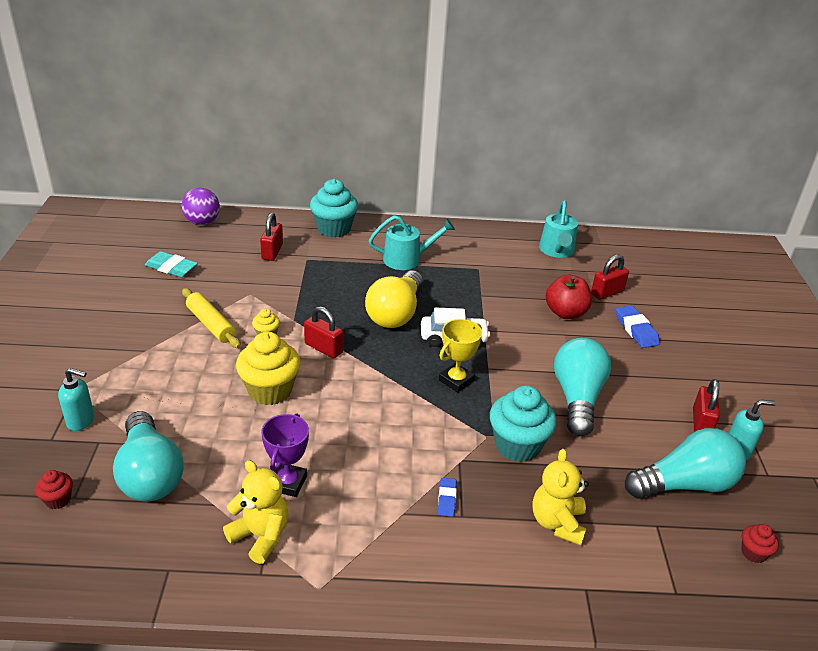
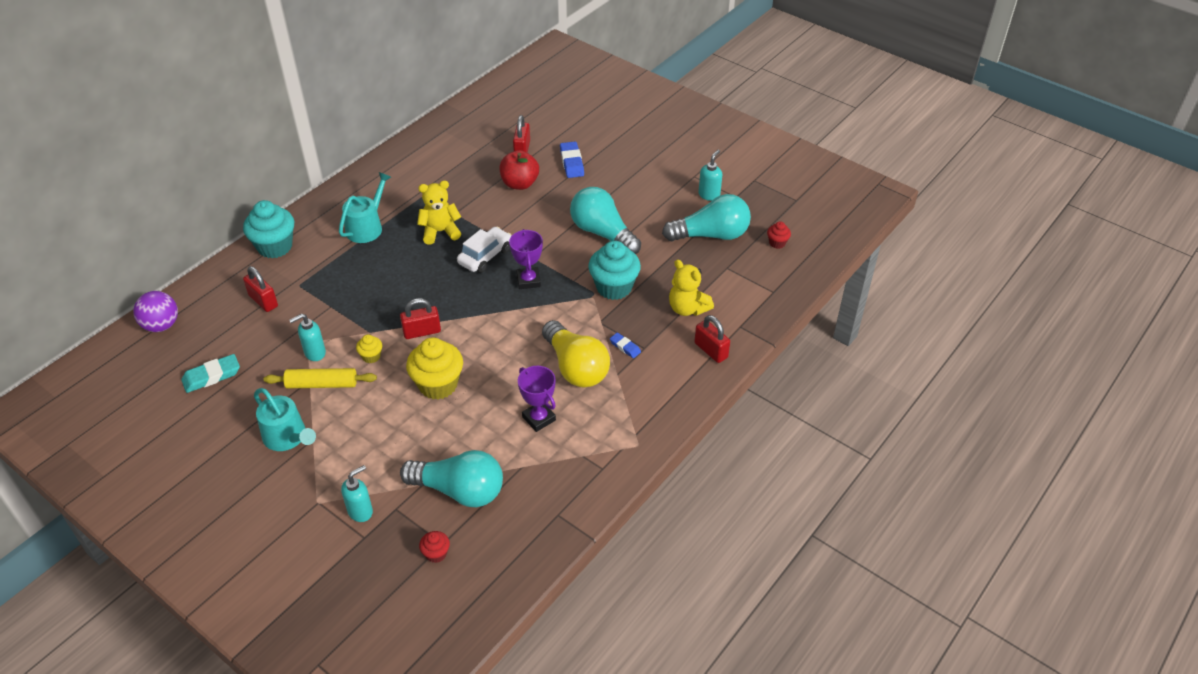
camera: 50 degrees left, 10 degrees up
(242, 303) = (314, 353): none -> turquoise soap dispenser
(260, 536) = (572, 454): yellow teddy bear -> yellow teddy bear (440, 232)
(395, 313) = (425, 271): yellow light bulb -> yellow light bulb (576, 367)
(456, 380) = (528, 280): yellow trophy -> purple trophy
(556, 250) = (449, 142): turquoise watering can -> turquoise watering can (287, 437)
(636, 330) = (571, 162): blue eraser -> blue eraser turned 60 degrees clockwise
(685, 484) = (711, 235): turquoise light bulb -> turquoise light bulb turned 60 degrees clockwise
(701, 423) = (675, 194): red padlock -> red padlock (711, 350)

